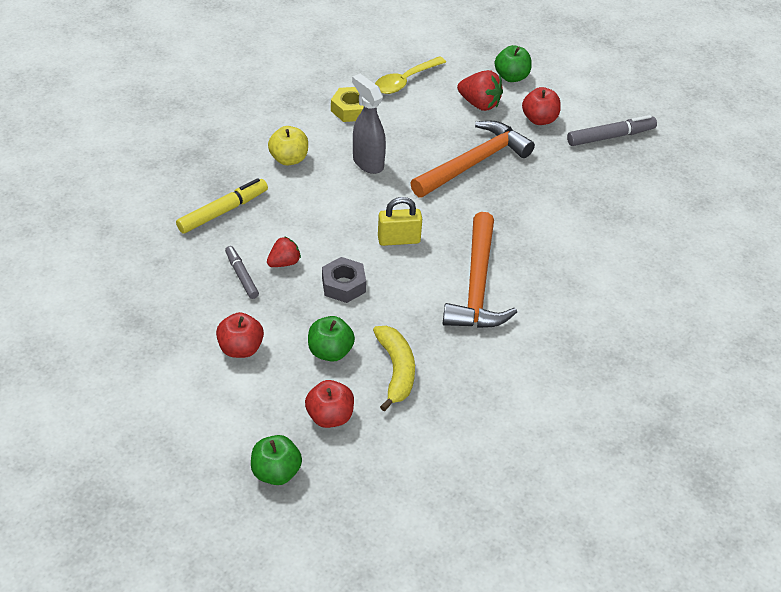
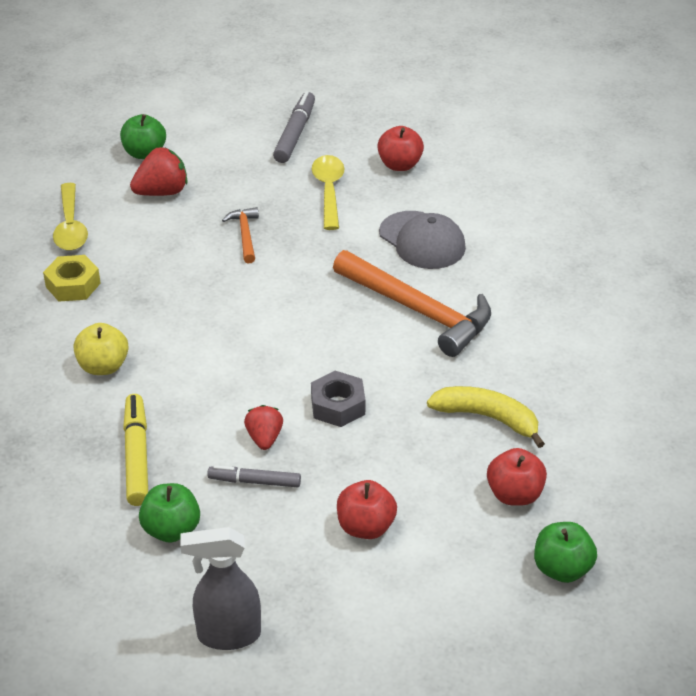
camera: 55 degrees left, 5 degrees down
(330, 352) = (425, 456): green apple -> green apple (171, 530)
(367, 162) = (170, 309): grey spray bottle -> grey spray bottle (228, 635)
(399, 240) = (307, 336): yellow padlock -> none
(474, 163) = (245, 235): orange hammer -> orange hammer, size x0.48
(539, 119) = (226, 165): red apple -> red apple (400, 165)
(557, 255) = (422, 240): none -> grey cap
(564, 182) = (329, 191): none -> yellow spoon

